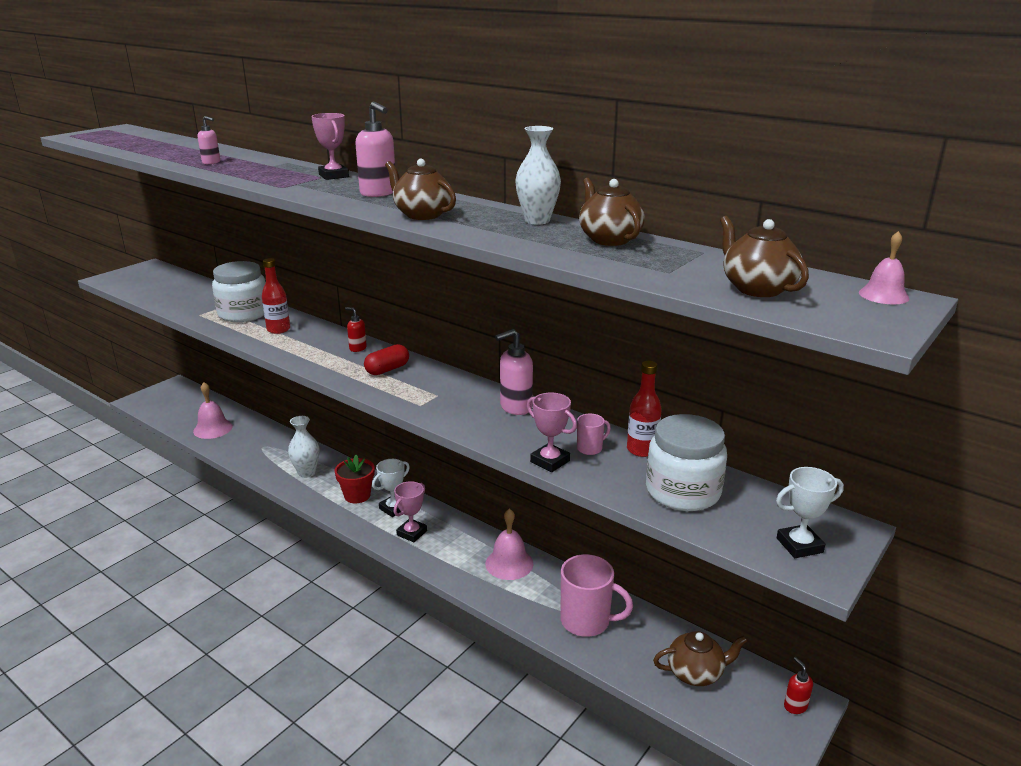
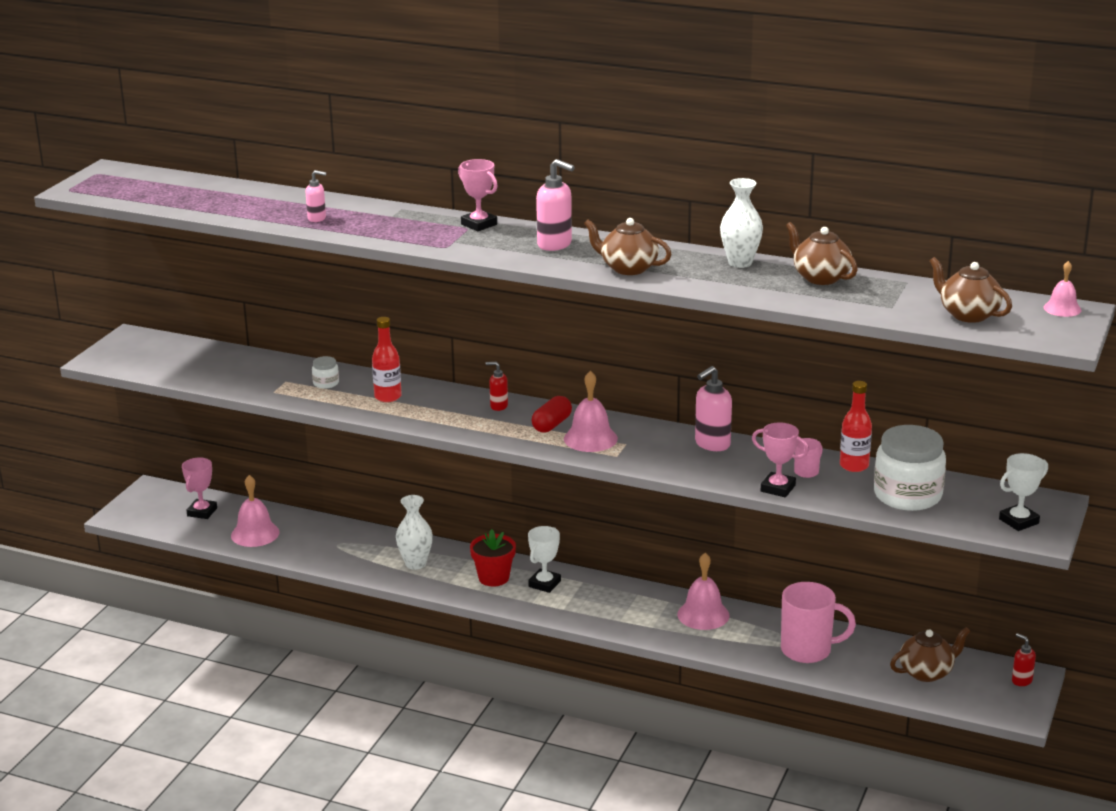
camera: 15 degrees left, 0 degrees up
(243, 313) = (326, 383): white jar -> white jar, size x0.43
(410, 386) = (590, 438): none -> pink bell
(412, 533) = (582, 604): pink trophy -> pink trophy (202, 512)

